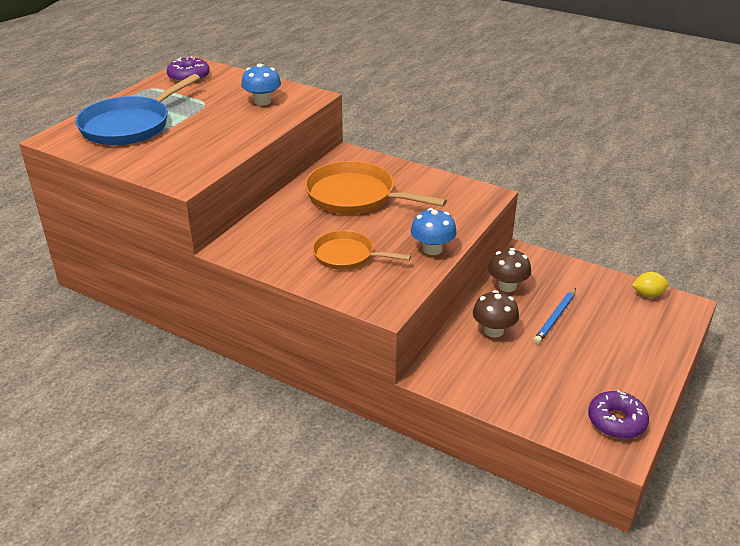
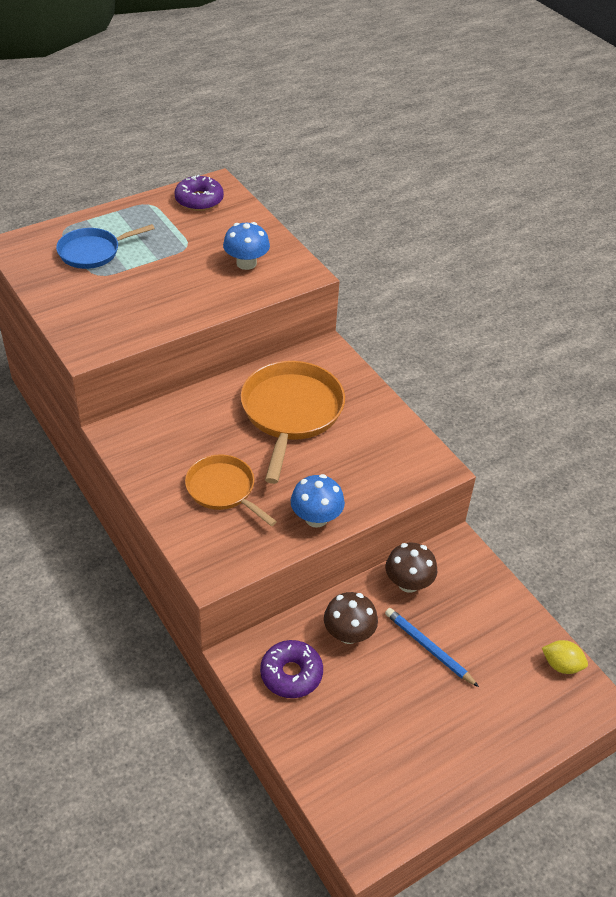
camera: 25 degrees right, 10 degrees up
(129, 125) = (93, 252): blue pan -> blue pan, size x0.61
(355, 196) = (291, 413): orange pan -> orange pan turned 45 degrees clockwise
(555, 318) = (428, 648): blue pencil -> blue pencil turned 75 degrees clockwise
(616, 421) = (390, 807): purple donut -> purple donut (291, 674)

